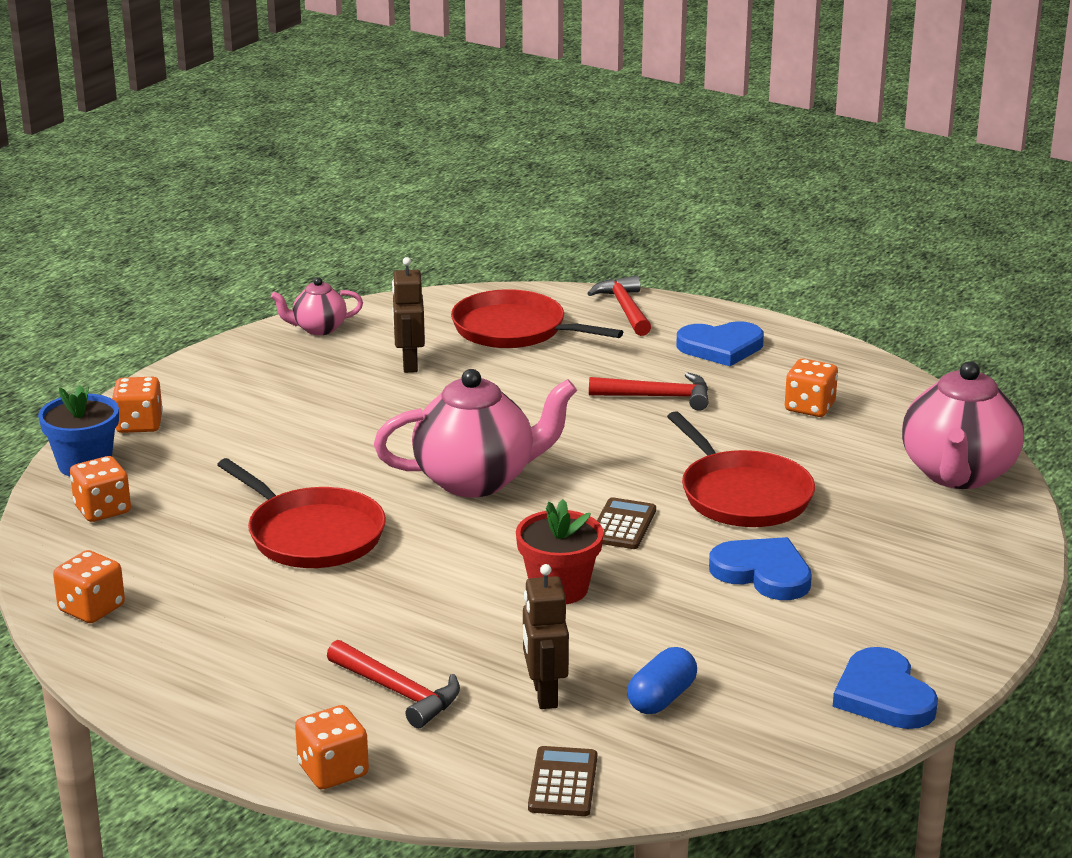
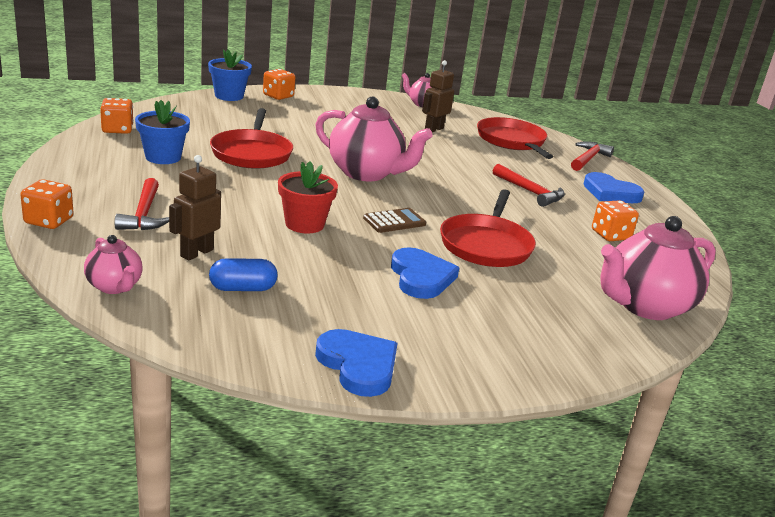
camera: 40 degrees right, 0 degrees up
(103, 510) = (200, 109): orange dice -> none
(239, 609) = (163, 157): none -> blue flower pot
(563, 783) = (115, 286): brown calculator -> pink teapot
(883, 695) = (358, 365): blue heart -> blue heart turned 120 degrees clockwise

